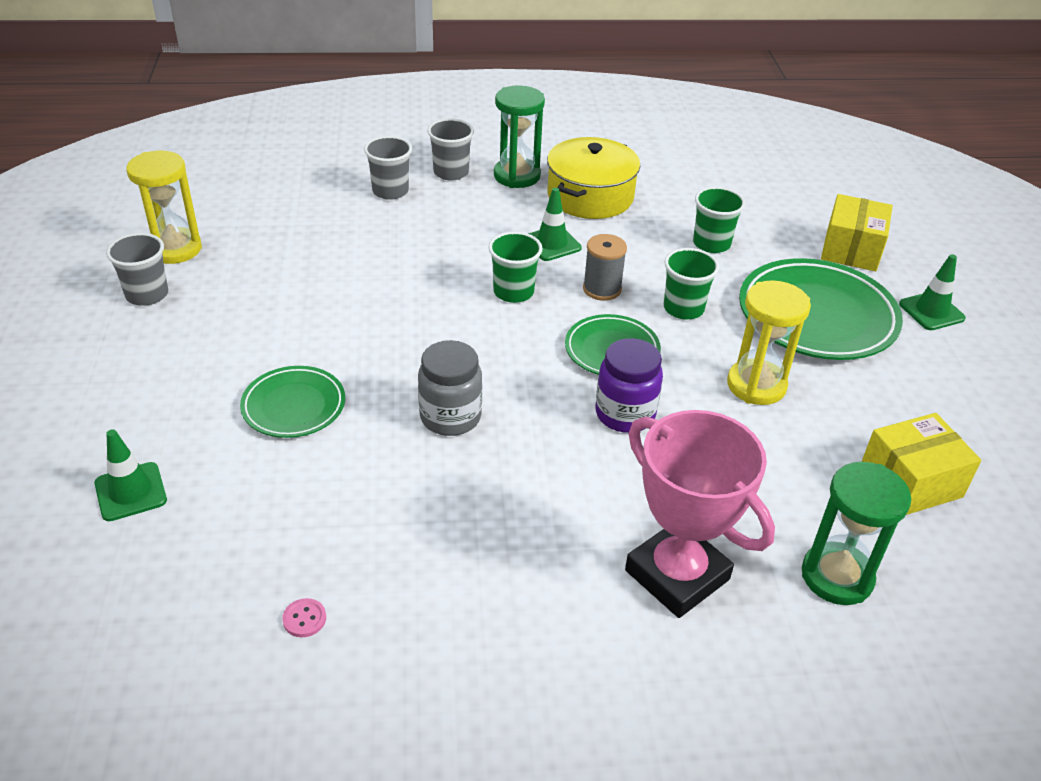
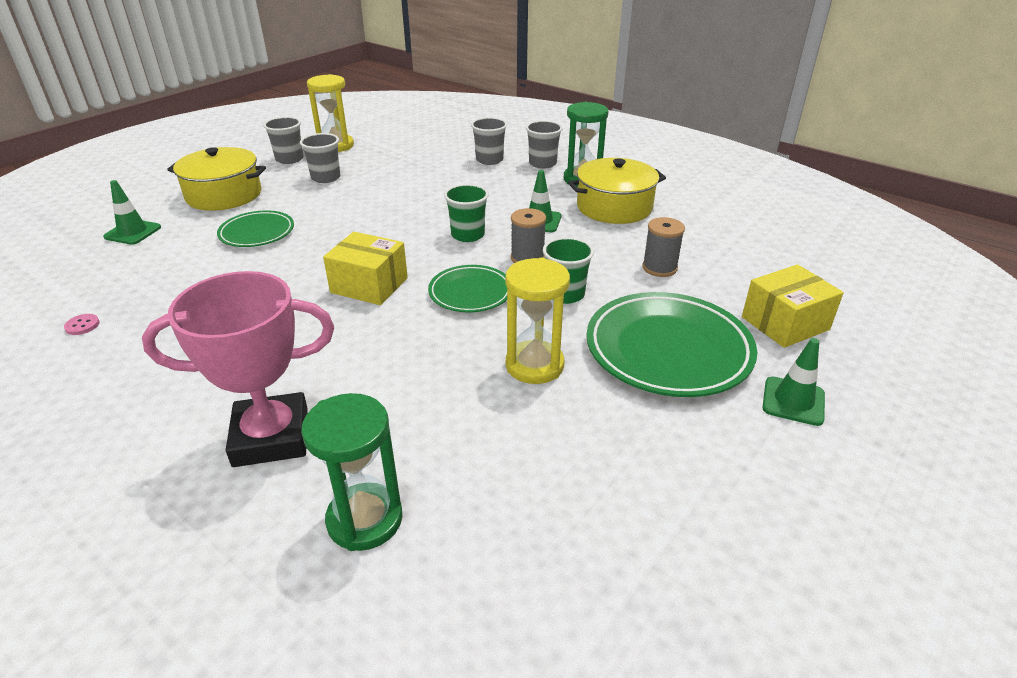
camera: 45 degrees right, 5 degrees down
(155, 383) = (224, 195): none -> yellow pot
(244, 298) = (326, 178): none -> grey cup
(450, 417) = (316, 277): grey jar -> none
(625, 414) = (412, 330): purple jar -> none
(677, 575) = (271, 437): pink trophy -> pink trophy turned 75 degrees clockwise
(711, 244) = (659, 268): green cup -> grey spool
(910, 482) = (543, 503): yellow box -> yellow box (369, 285)

